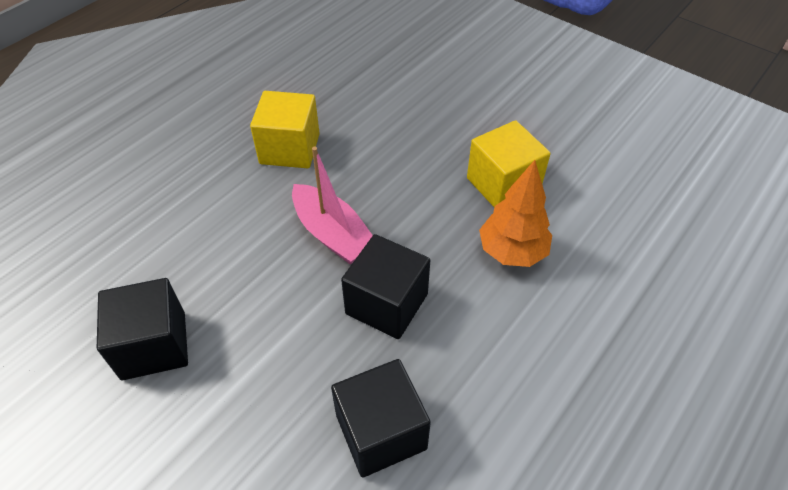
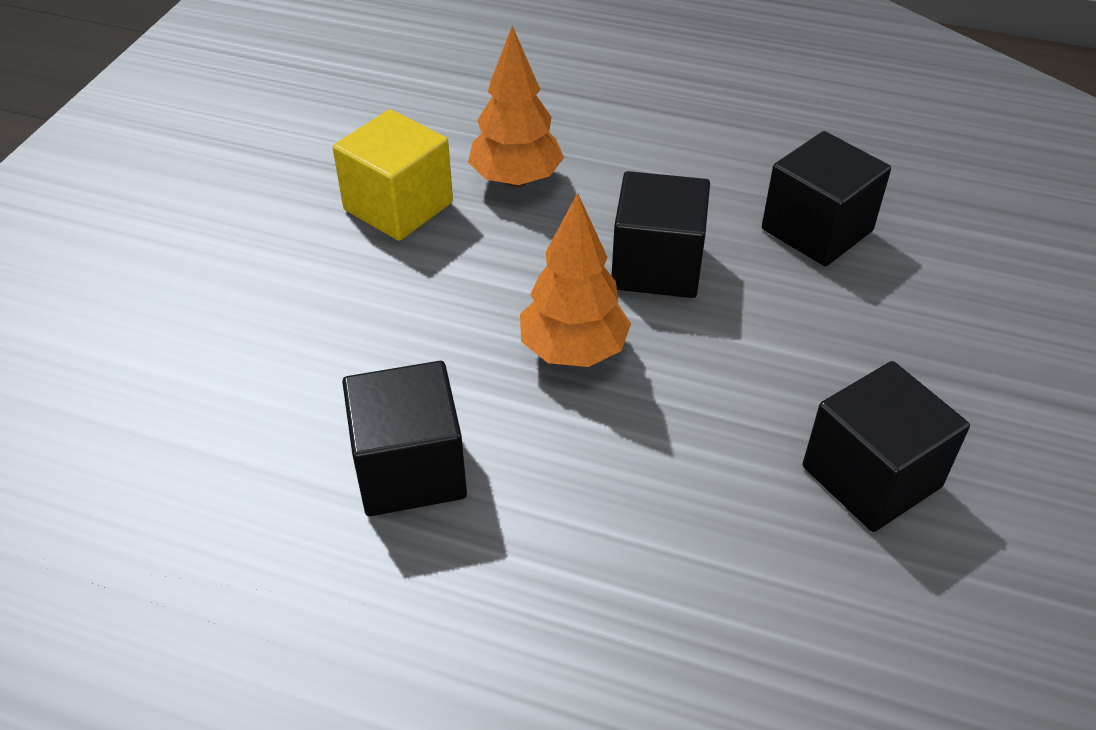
camera: 110 degrees left, 5 degrees down
(290, 149) = (410, 469): yellow cube -> black cube
(332, 234) = (573, 351): pink boat -> orange tree

